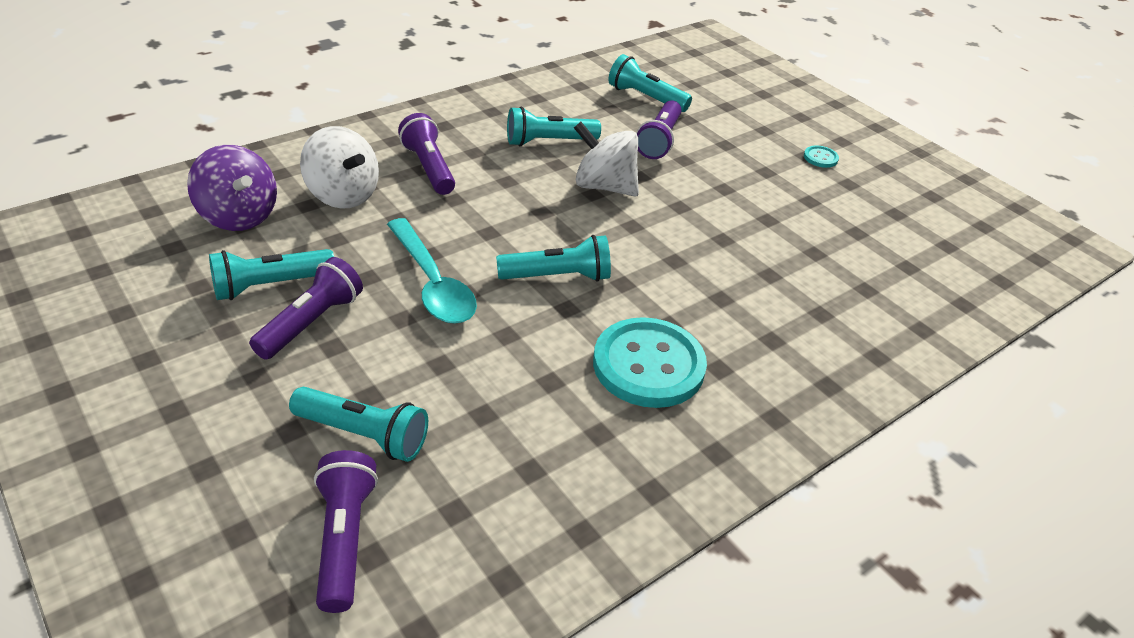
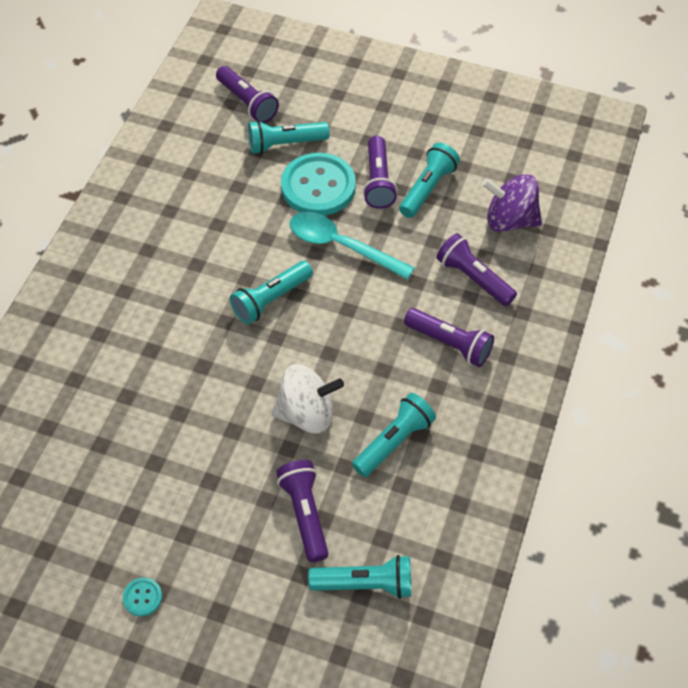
camera: 150 degrees right, 15 degrees up
(343, 195) = (473, 278): white spinning top -> purple flashlight
(648, 365) = (168, 267): turquoise button -> turquoise button (318, 186)

